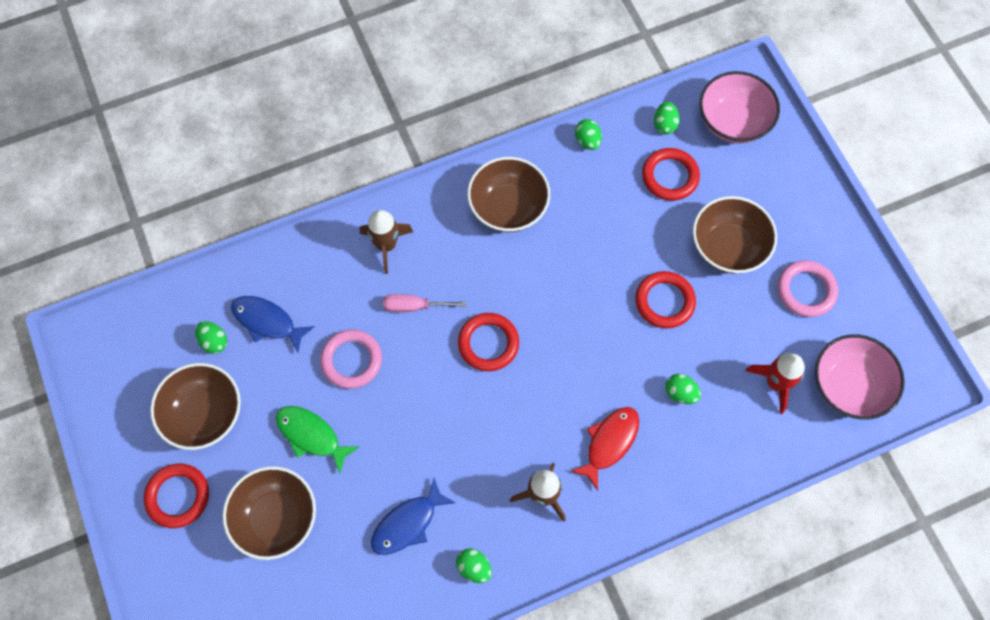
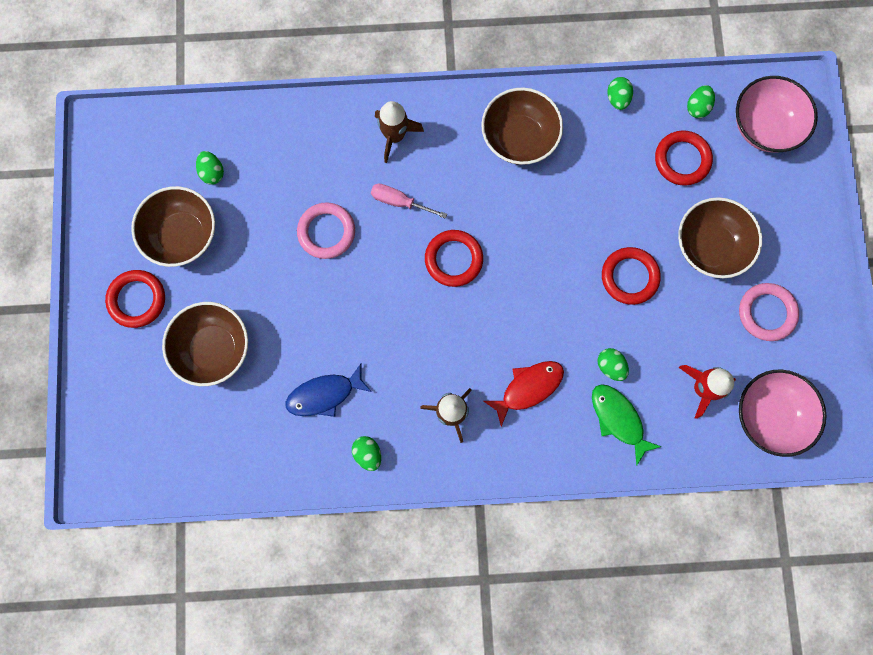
camera: 20 degrees right, 10 degrees up
(267, 322) = (265, 170): blue fish -> none
(311, 435) = (268, 287): green fish -> green fish (618, 419)

